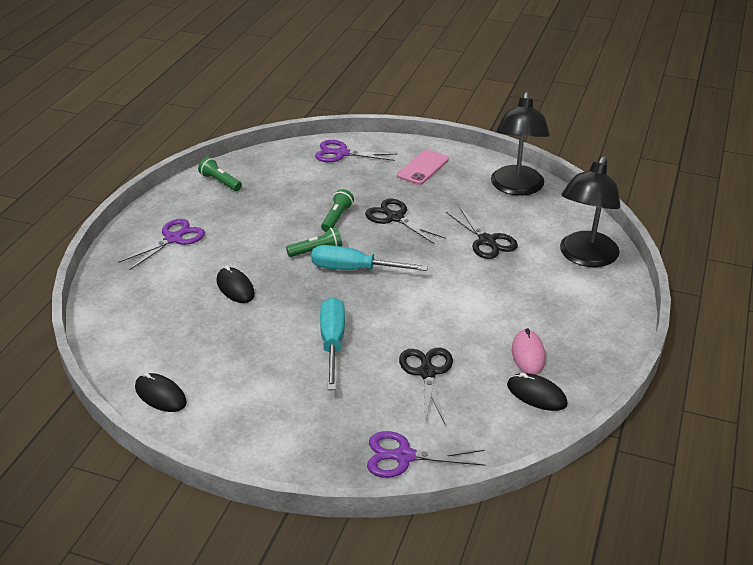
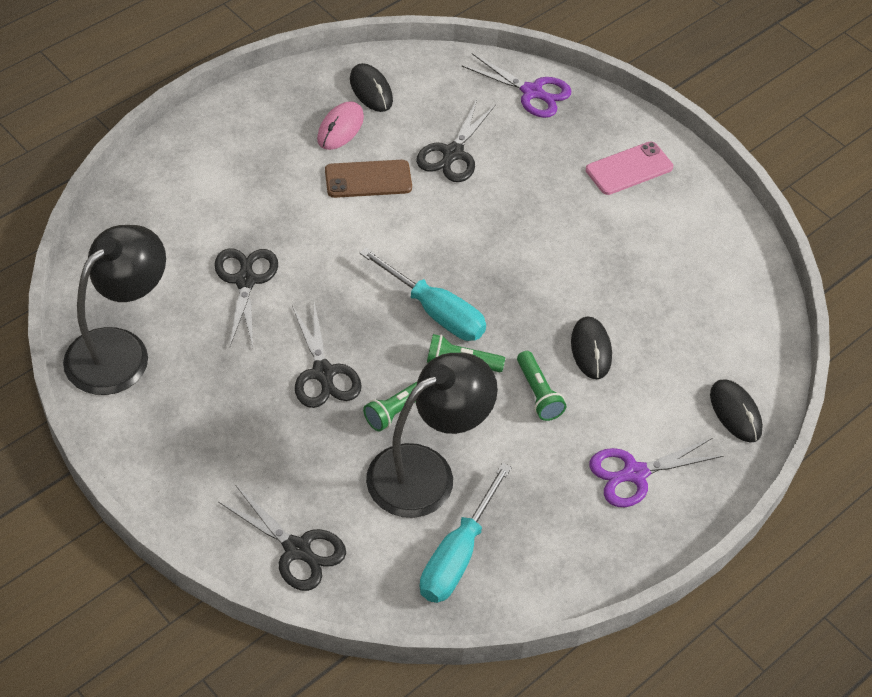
camera: 155 degrees left, 15 degrees up
(160, 395) = (727, 245): black mouse -> black mouse (735, 412)
(220, 182) = (518, 570): green flashlight -> green flashlight (538, 393)
(332, 343) = (523, 227): turquoise screwdriver -> turquoise screwdriver (457, 555)
(342, 153) = (297, 549): purple scissors -> black scissors
(423, 168) = (205, 454): pink phone -> pink phone (629, 169)
(472, 328) = (368, 179): none -> brown phone
(585, 257) = (160, 206): black lamp -> black lamp (426, 471)

